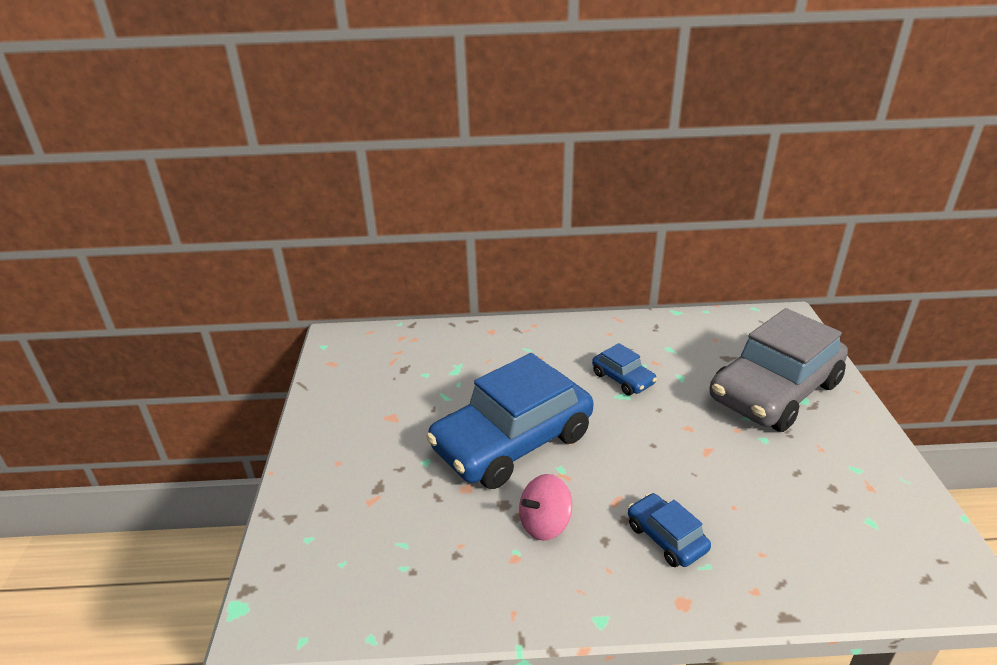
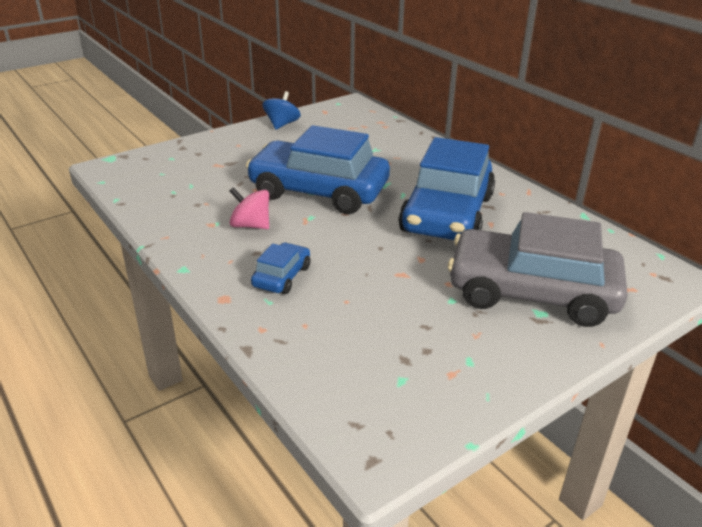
camera: 55 degrees right, 0 degrees up
(326, 407) = (282, 124): none -> blue spinning top
(623, 379) = (447, 214): blue car -> blue car, size x2.26

